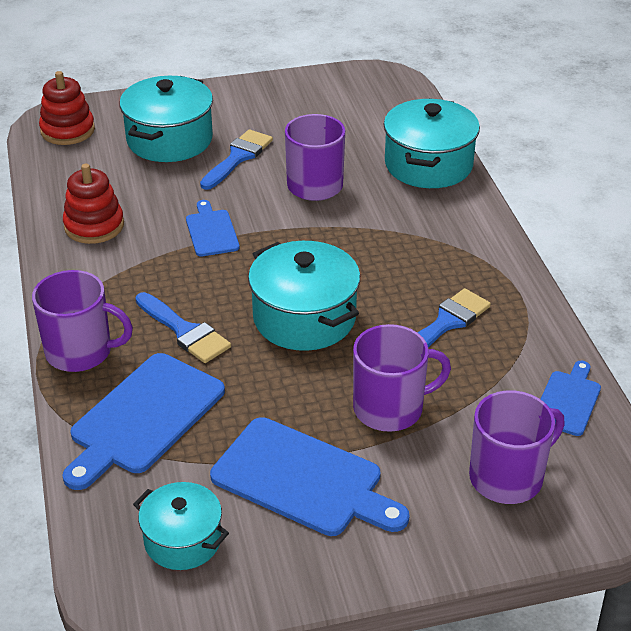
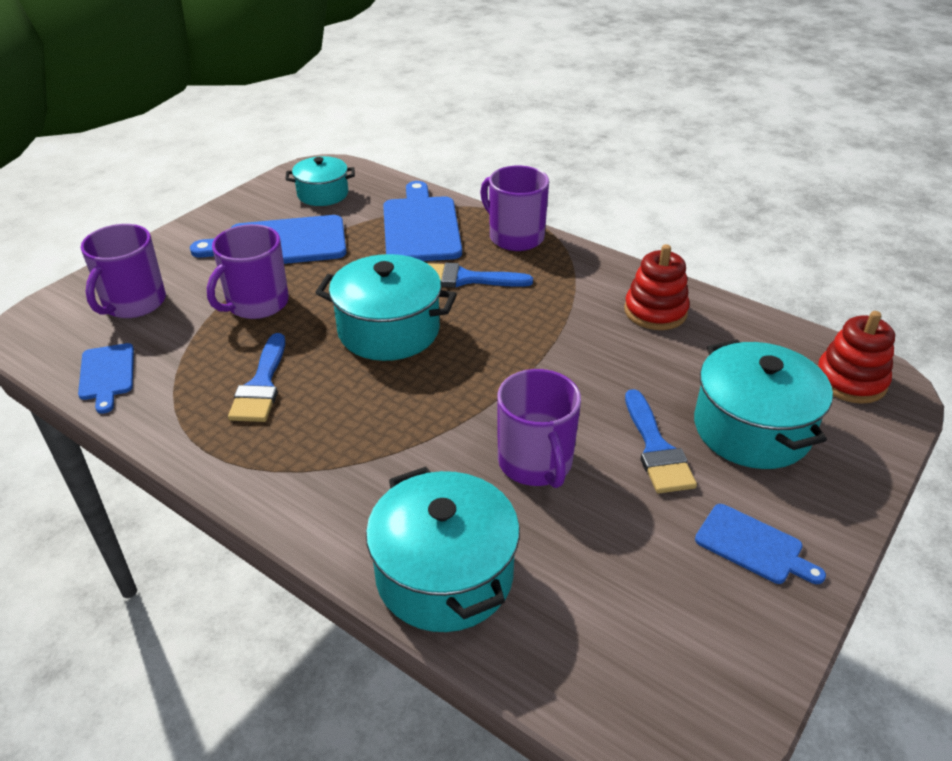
camera: 140 degrees right, 0 degrees up
(80, 352) = (515, 237): purple mug -> purple mug turned 75 degrees clockwise
(211, 231) = (560, 358): blue cutting board -> blue cutting board (753, 546)

